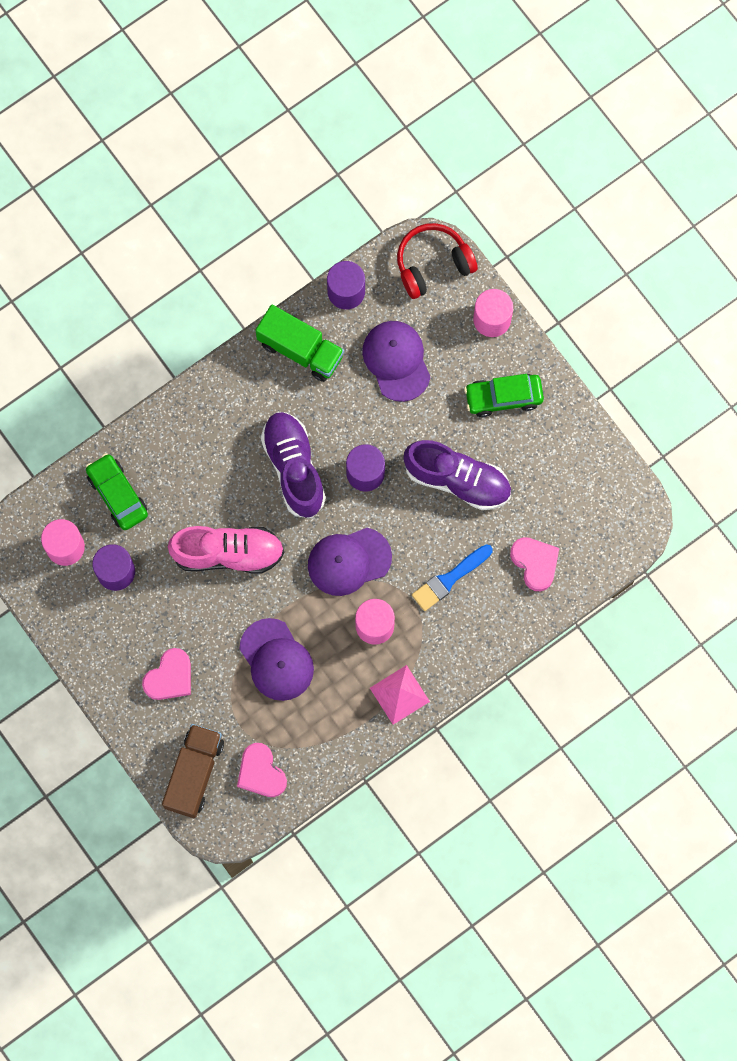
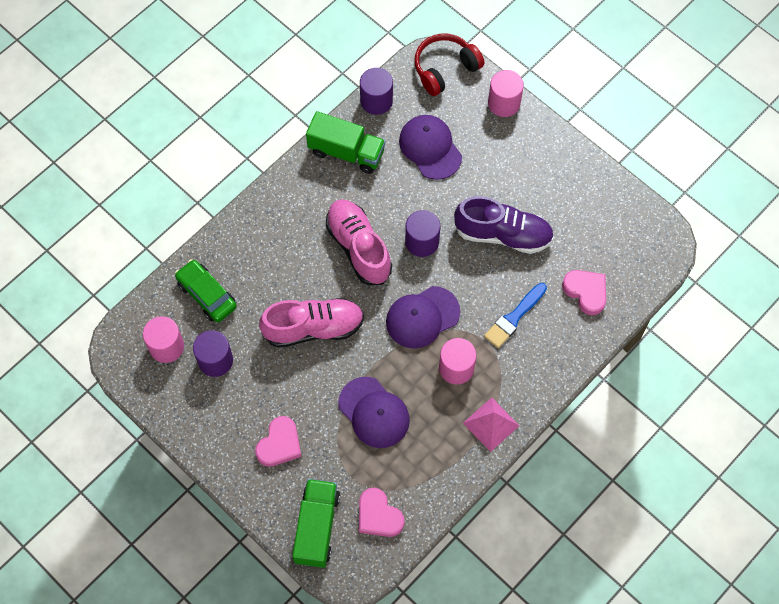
camera: 10 degrees left, 10 degrees down
(194, 773) = (317, 527): brown truck -> green truck
(294, 468) = (358, 247): purple shoe -> pink shoe
(503, 397) = (527, 162): green car -> none

